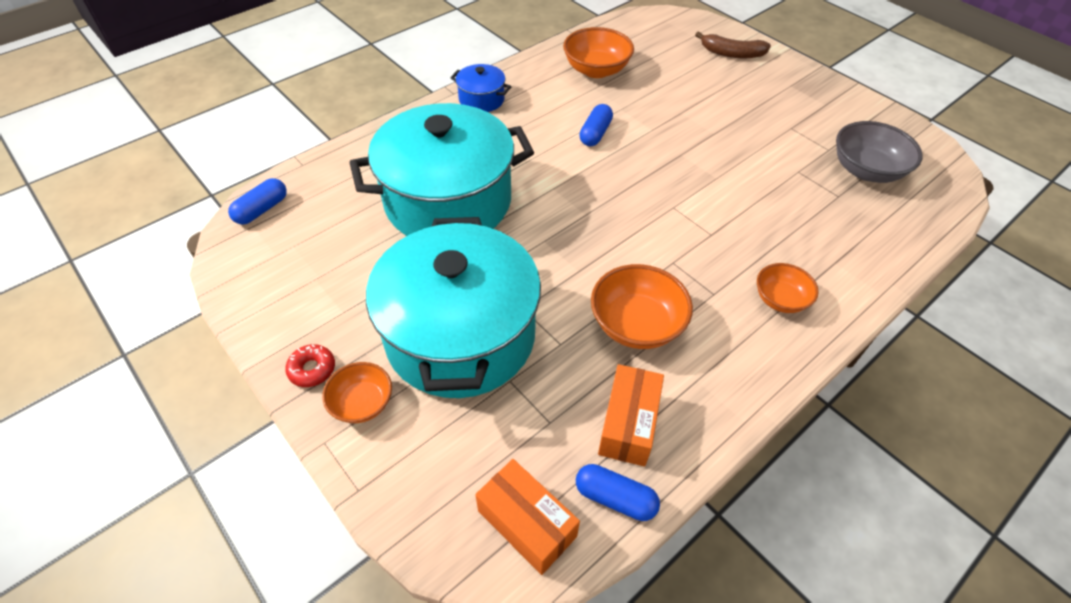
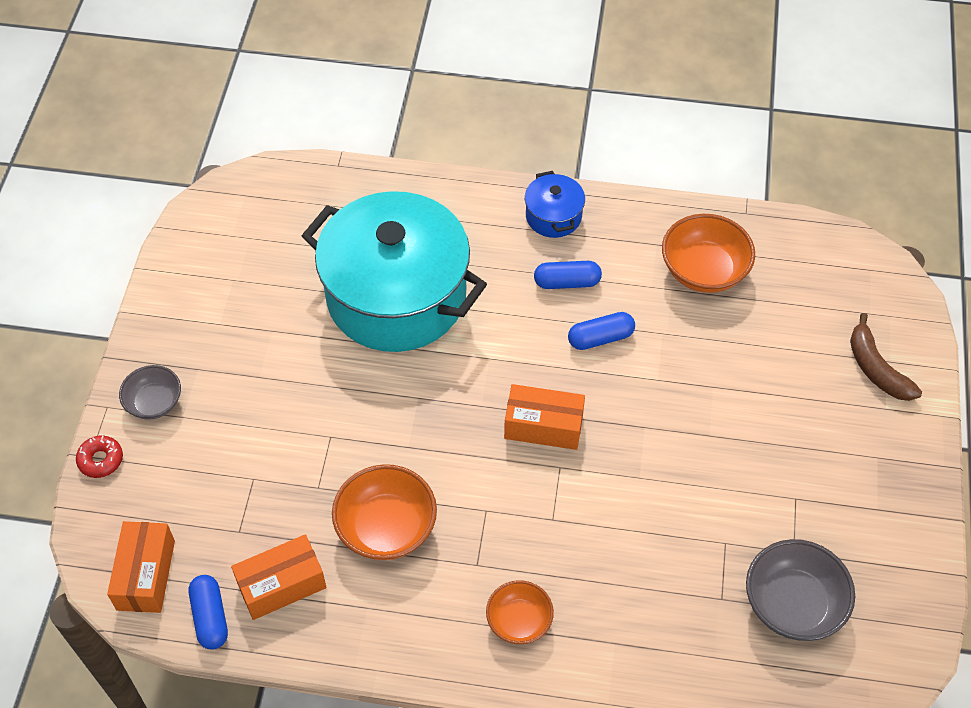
camera: 50 degrees right, 5 degrees up
(262, 210) = (265, 185): blue capsule -> blue capsule (567, 282)
(312, 369) = (155, 349): red donut -> red donut (101, 460)
(362, 403) = (154, 403): orange bowl -> grey bowl
(460, 336) = (265, 415): turquoise pot -> none
(634, 195) = (543, 426): none -> orange box

